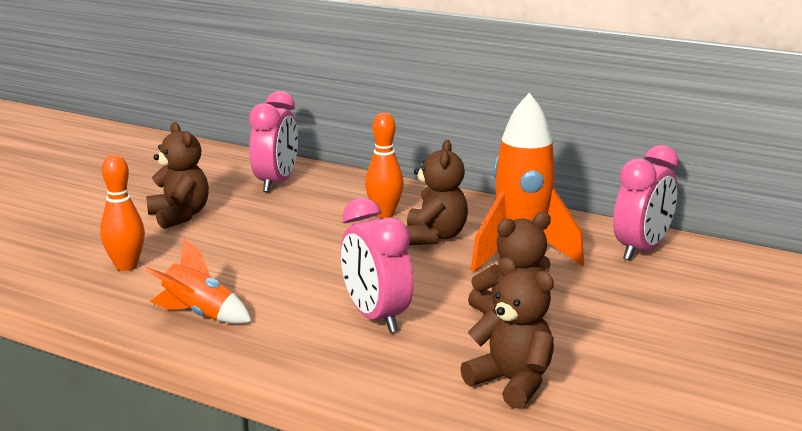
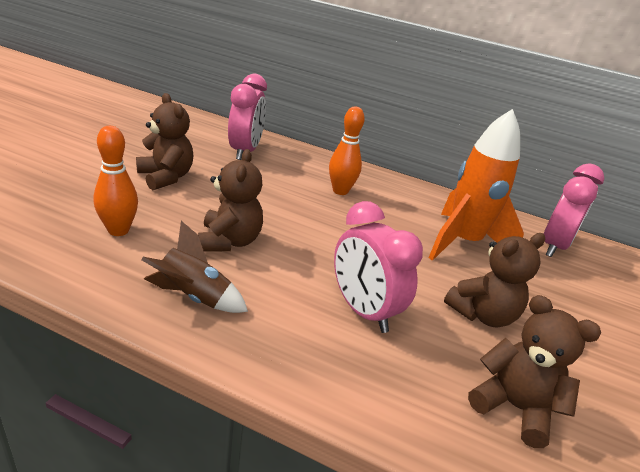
camera: 10 degrees left, 10 degrees up
(199, 314) = (194, 297): orange rocket -> brown rocket
(434, 237) = (388, 219): brown teddy bear -> brown teddy bear (229, 241)

